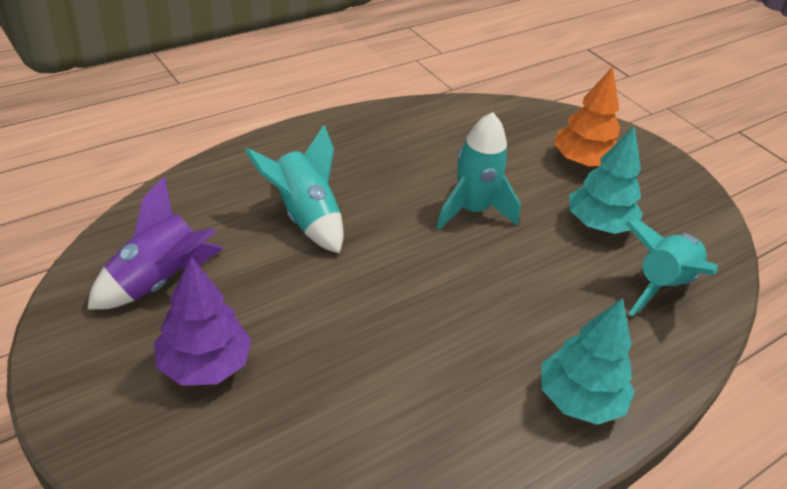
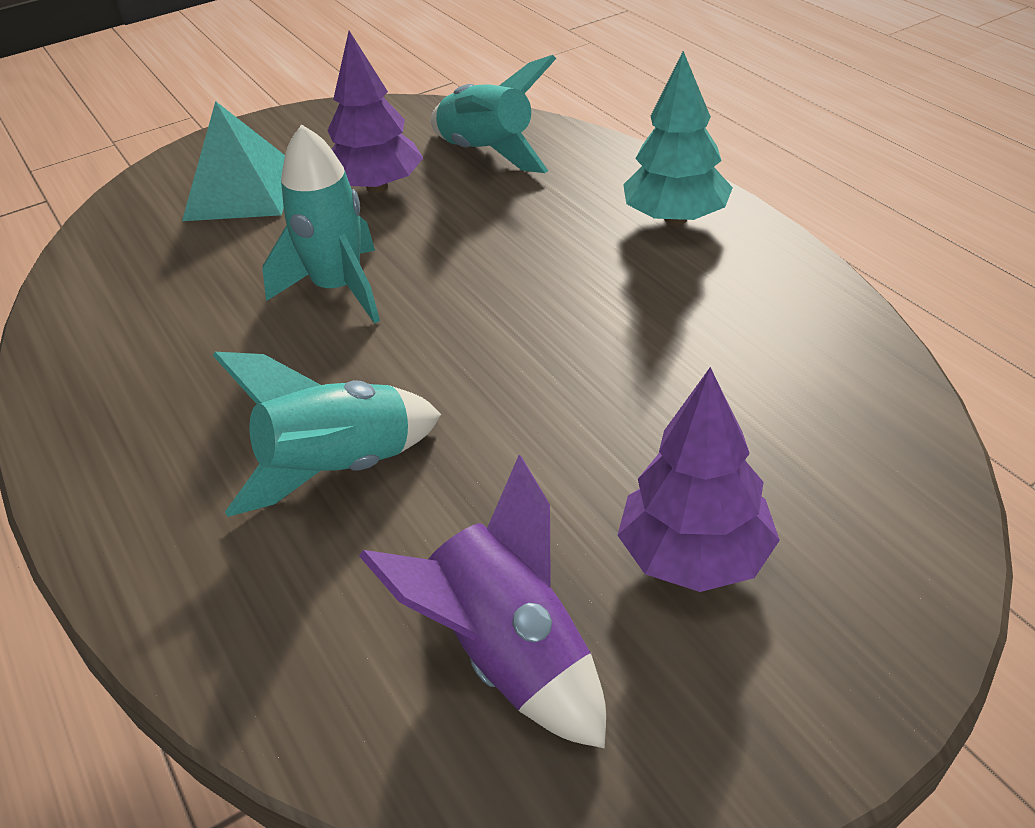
camera: 80 degrees left, 0 degrees up
(582, 162) = (241, 192): orange tree -> turquoise pyramid
(599, 224) = (377, 187): turquoise tree -> purple tree

